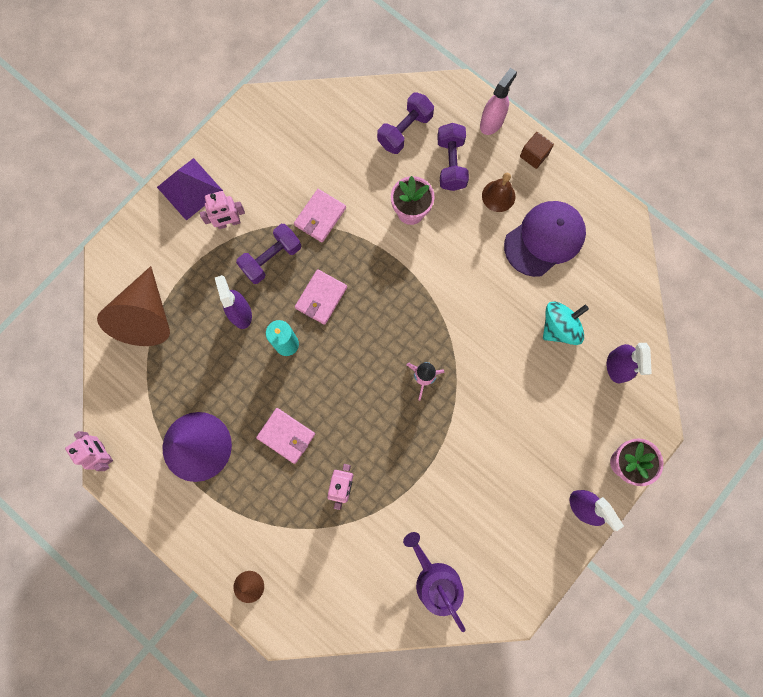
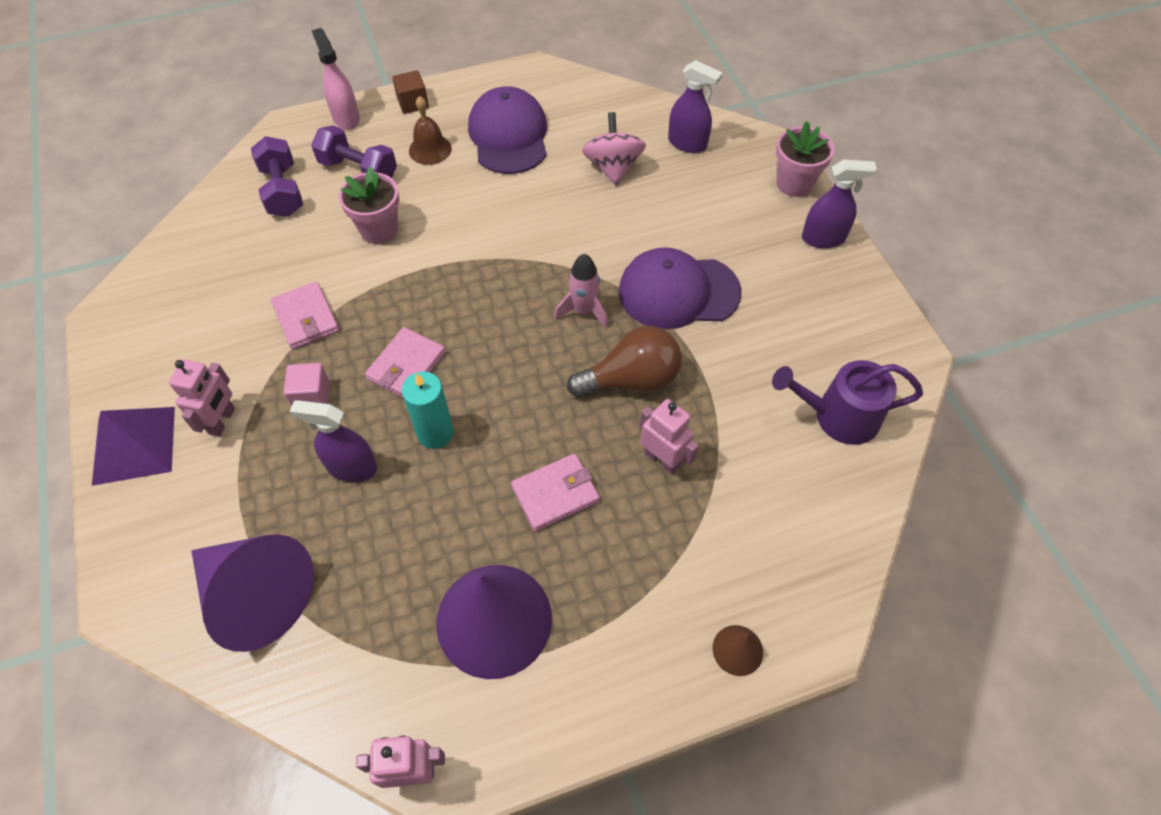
camera: 60 degrees left, 20 degrees down
(146, 316) = (257, 594): brown cone -> purple cone
(271, 258) = (312, 395): purple dumbbell -> pink cube
(321, 298) = (406, 366): pink wallet -> pink wallet turned 60 degrees clockwise
(388, 437) = (631, 380): none -> brown light bulb
(475, 430) = (678, 292): none -> purple cap
(559, 327) = (613, 167): turquoise spinning top -> pink spinning top

